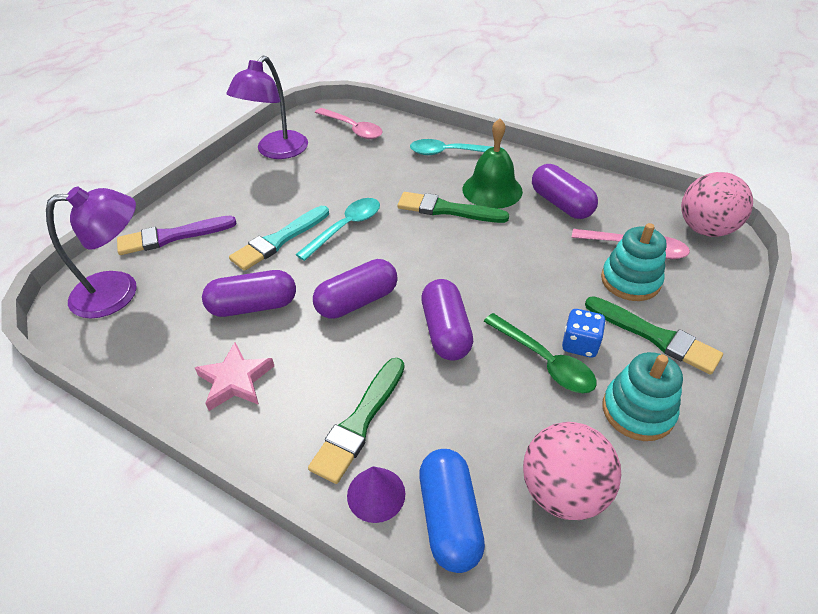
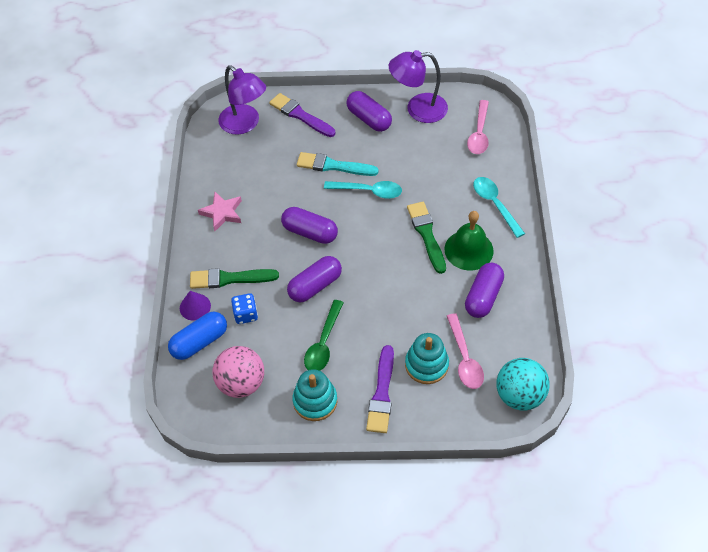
camera: 60 degrees right, 10 degrees up
(253, 306) = (274, 188): purple capsule -> purple capsule (369, 119)
(580, 344) = (348, 356): blue dice -> blue dice (246, 314)
(655, 336) = (382, 393): green brush -> purple brush
(705, 229) = (519, 395): pink ball -> turquoise ball

